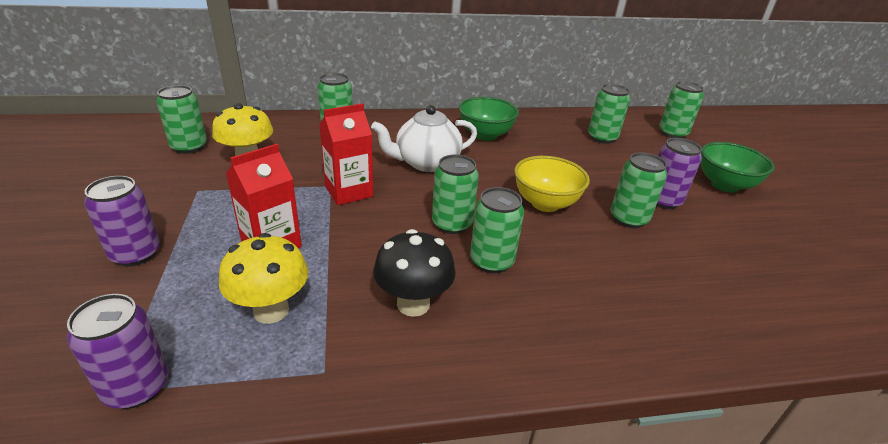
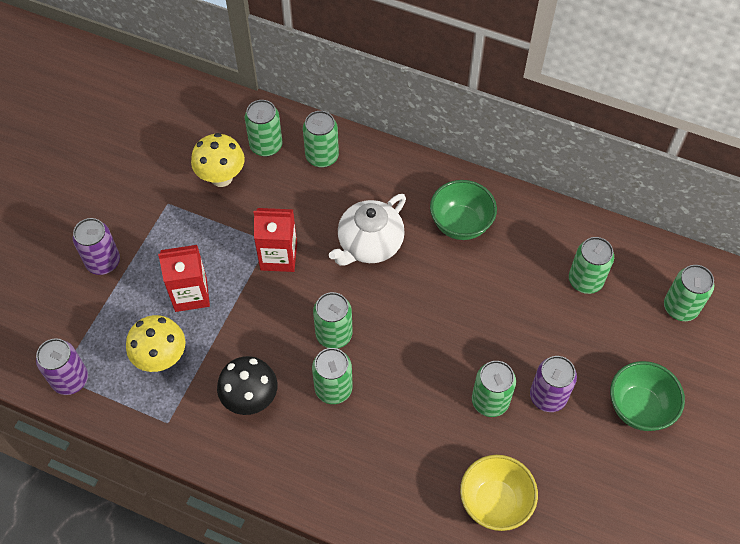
camera: 35 degrees right, 25 degrees up
(189, 147) = (184, 135): green can -> green can (266, 146)
(426, 163) = (369, 244): white teapot -> white teapot turned 60 degrees counterclockwise
(545, 203) = (432, 348): yellow bowl -> yellow bowl (495, 502)

